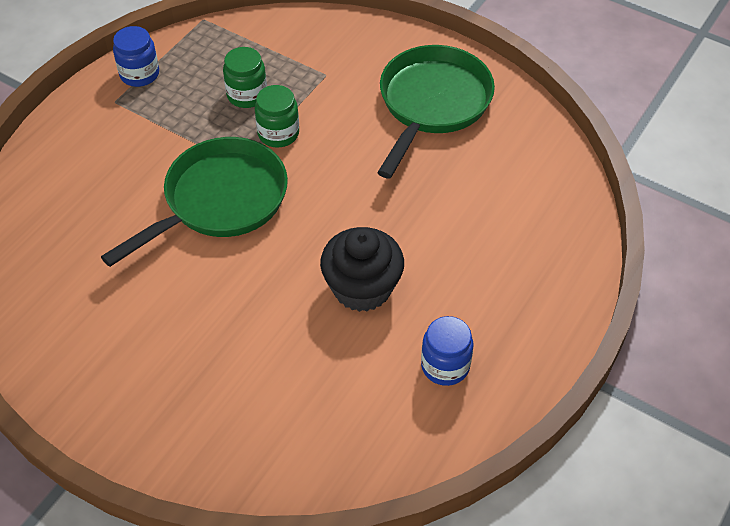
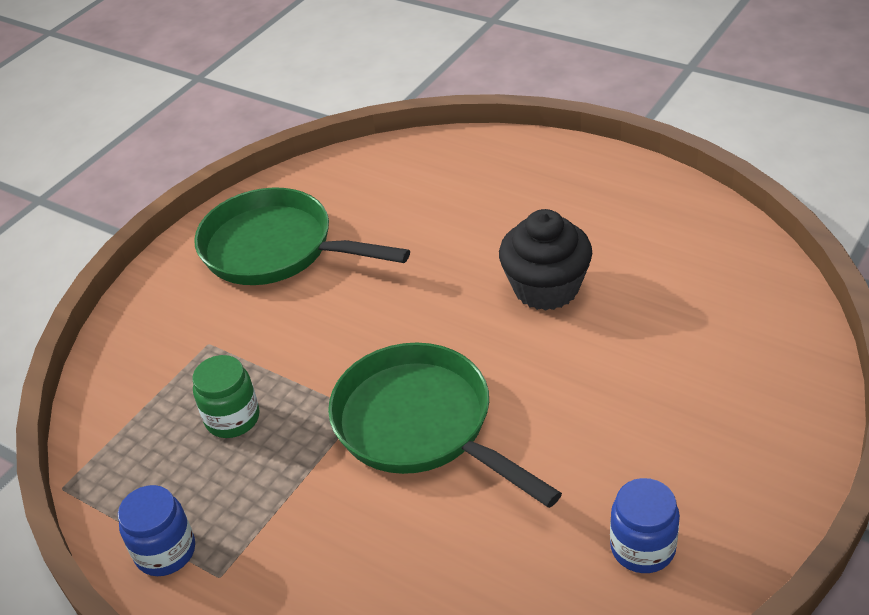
camera: 85 degrees left, 10 degrees down
(278, 133) = (308, 379): green jar -> none
(445, 366) = (636, 224): blue jar -> blue jar (642, 547)

